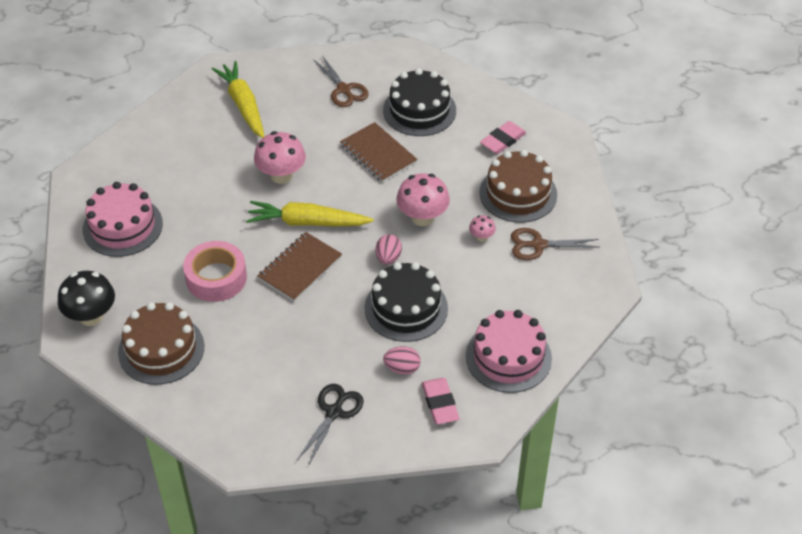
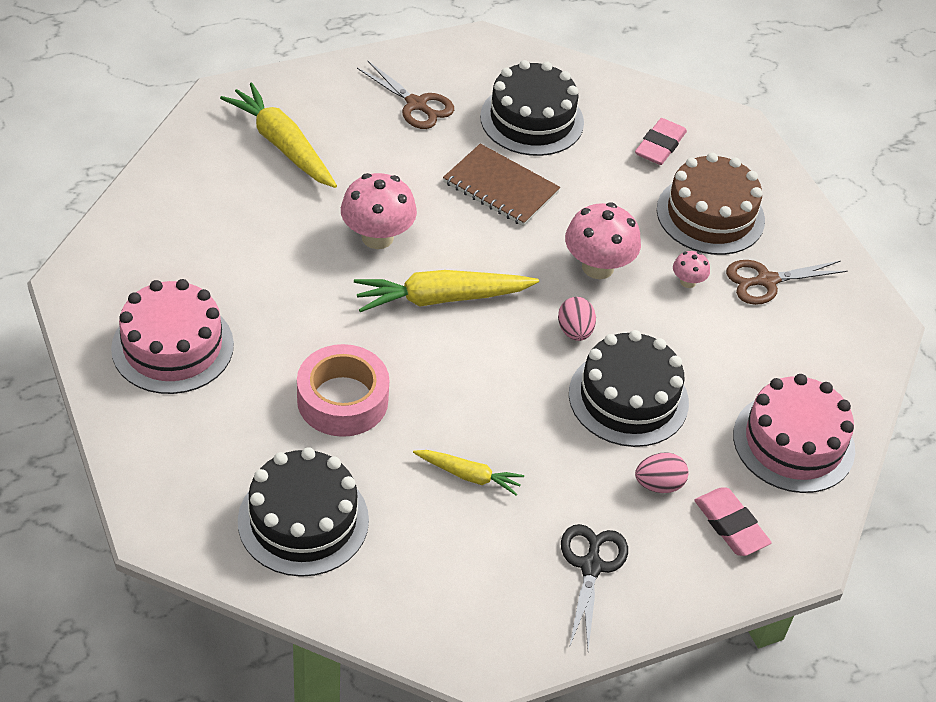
camera: 20 degrees left, 0 degrees up
(91, 316) = (177, 489): black mushroom -> none
(161, 349) = (303, 520): brown cake -> black cake
(278, 340) = (469, 475): none -> yellow carrot
(300, 268) = (457, 366): brown notebook -> none

